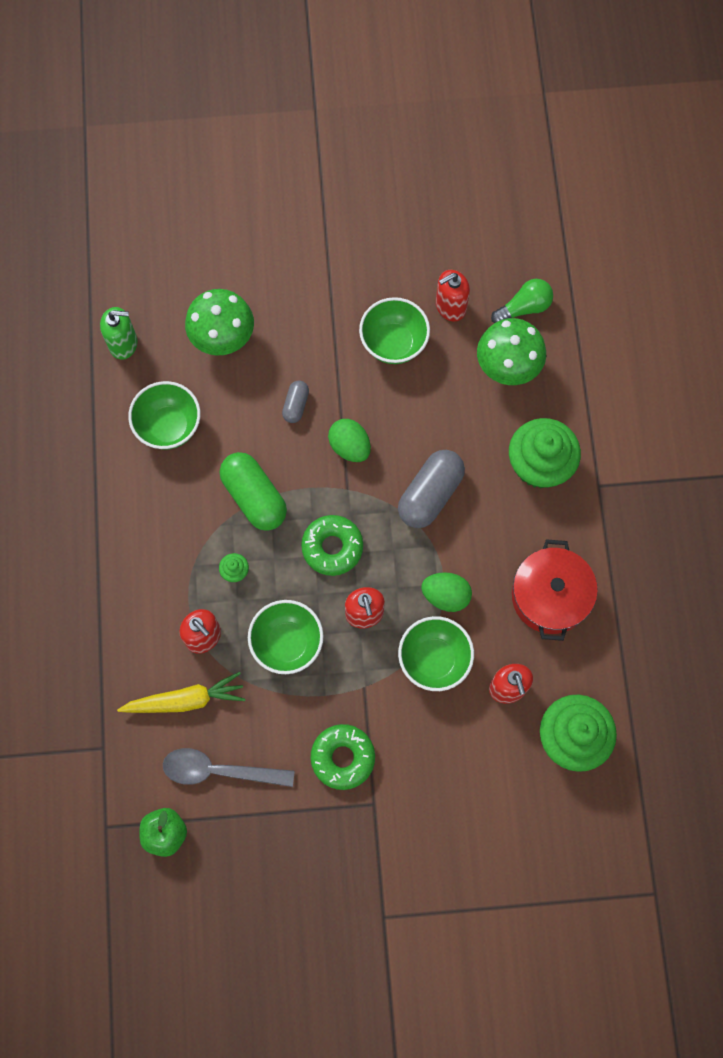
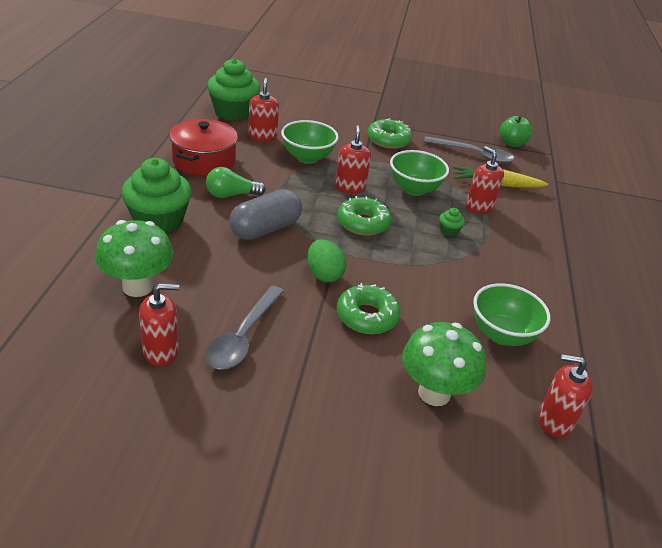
camera: 170 degrees left, 35 degrees down
(123, 343) = (554, 421): green soap dispenser -> red soap dispenser
(254, 497) = (424, 266): green capsule -> none
(296, 405) = (367, 316): grey capsule -> green donut
(393, 343) = (243, 337): green bowl -> grey spoon
(446, 596) = (283, 180): green egg -> none
(524, 308) = (81, 328): green light bulb -> green light bulb (231, 195)

